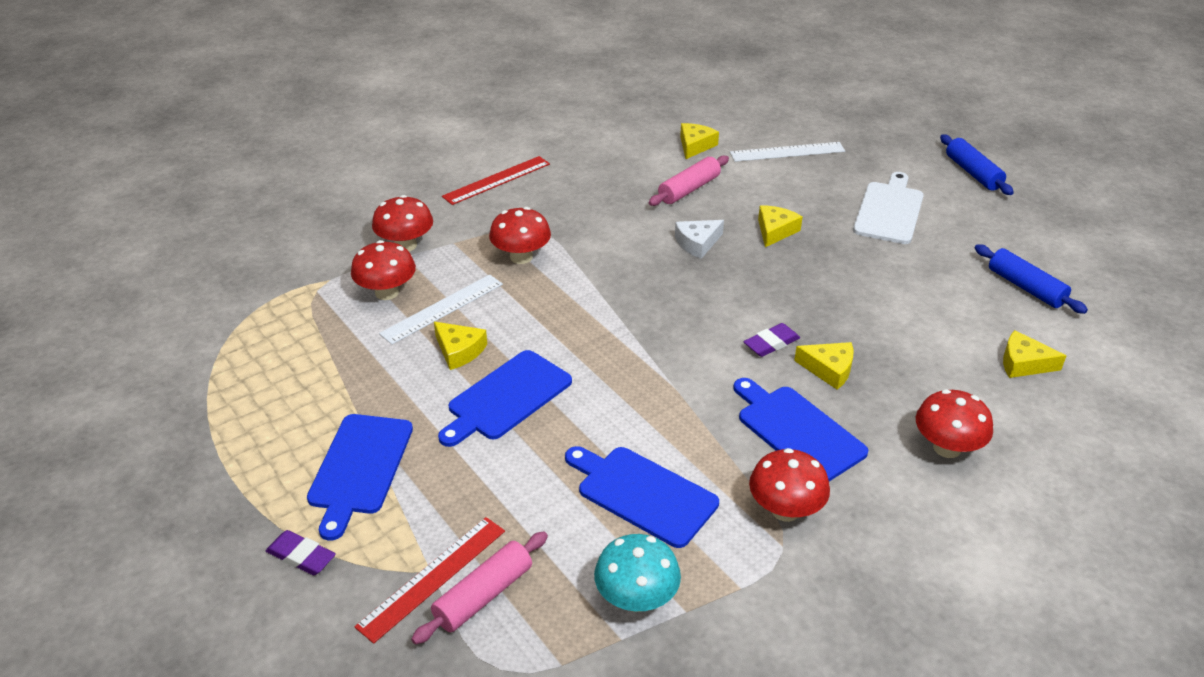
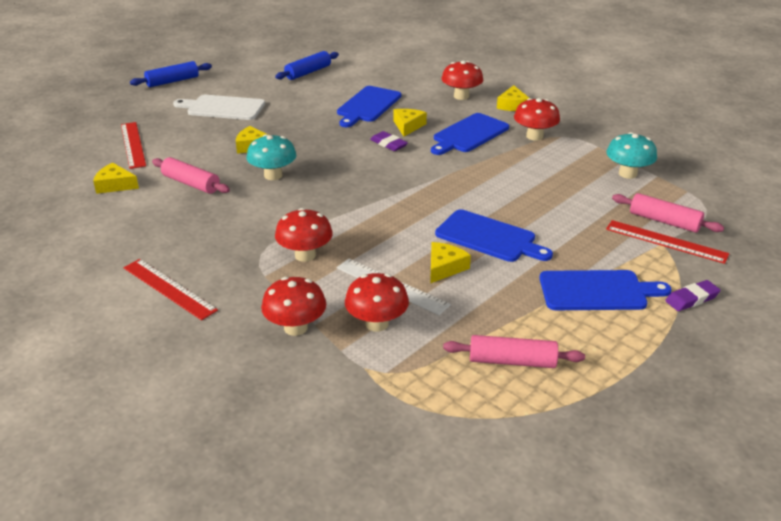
camera: 100 degrees left, 5 degrees down
(284, 372) = (512, 361): none -> pink rolling pin
(301, 556) = (692, 299): purple eraser -> purple eraser turned 45 degrees clockwise
(642, 494) = (549, 178): blue cutting board -> blue cutting board (368, 106)
(697, 243) = (273, 175): white cheese -> turquoise mushroom
(787, 152) = (133, 144): white ruler -> red ruler
(1023, 363) = (381, 76): yellow cheese -> yellow cheese (512, 105)

